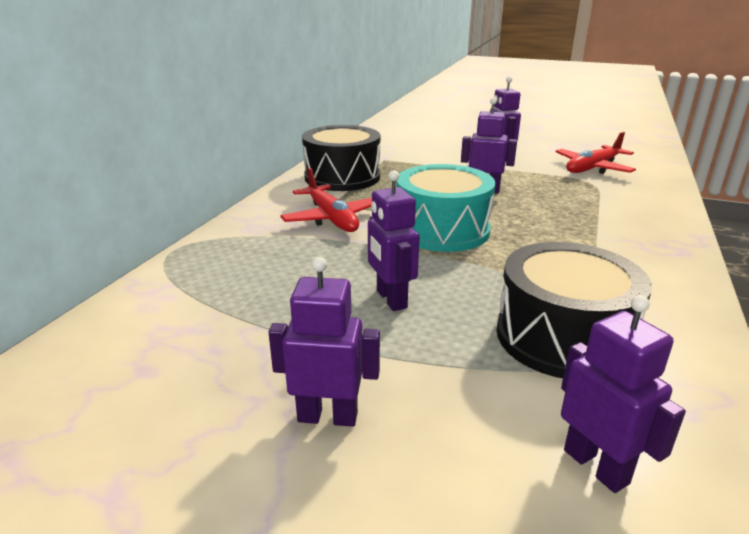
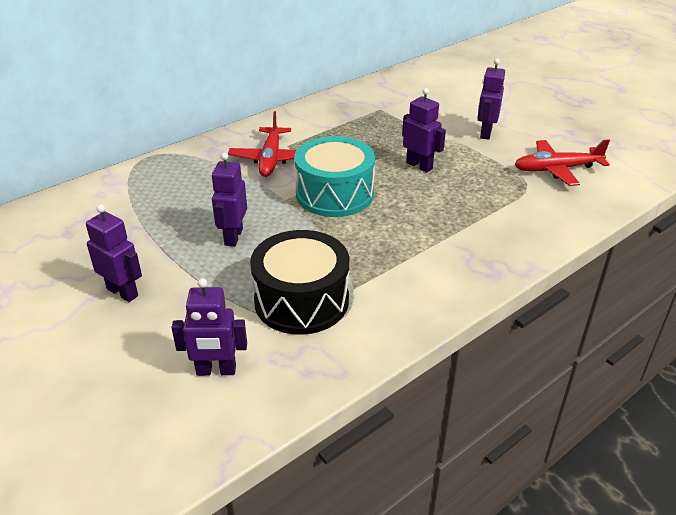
camera: 30 degrees right, 10 degrees up
(342, 177) = (324, 120): black drum -> none
(596, 466) = (216, 371): purple robot -> purple robot turned 90 degrees clockwise

